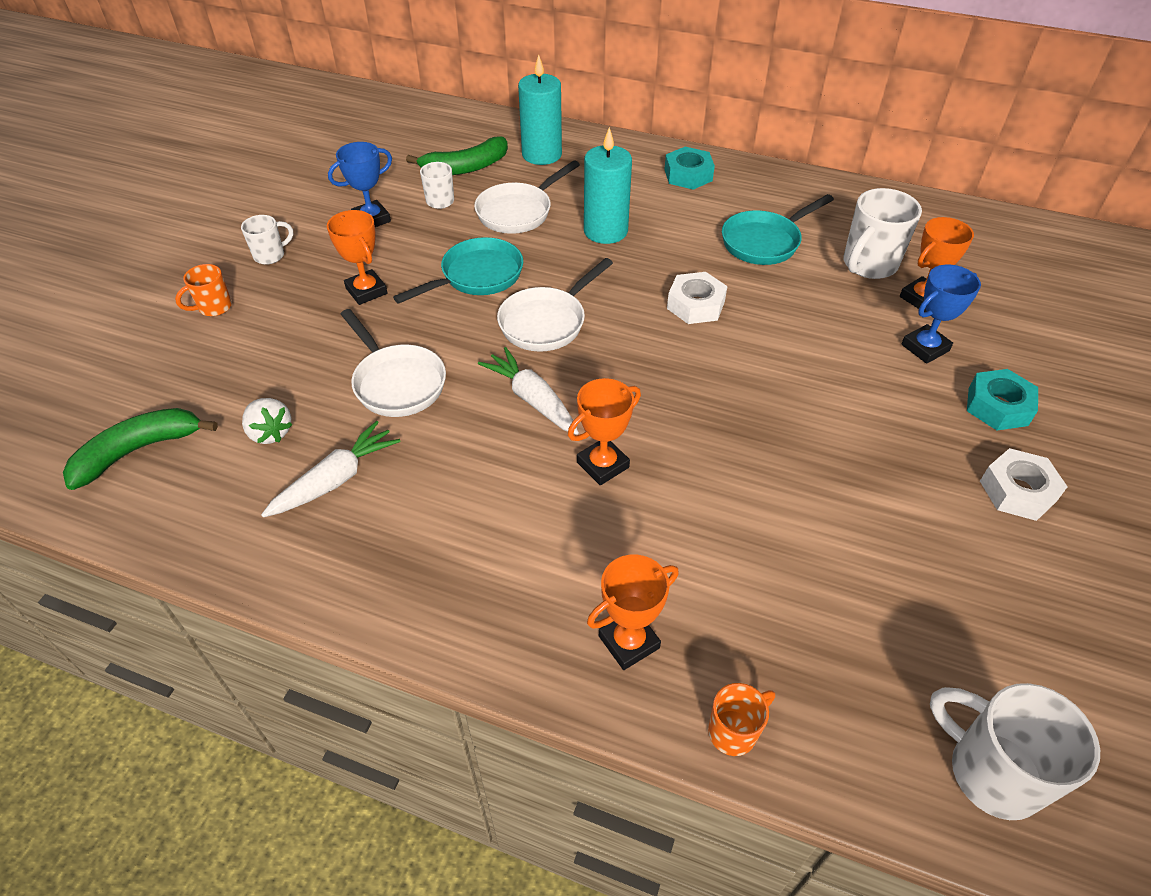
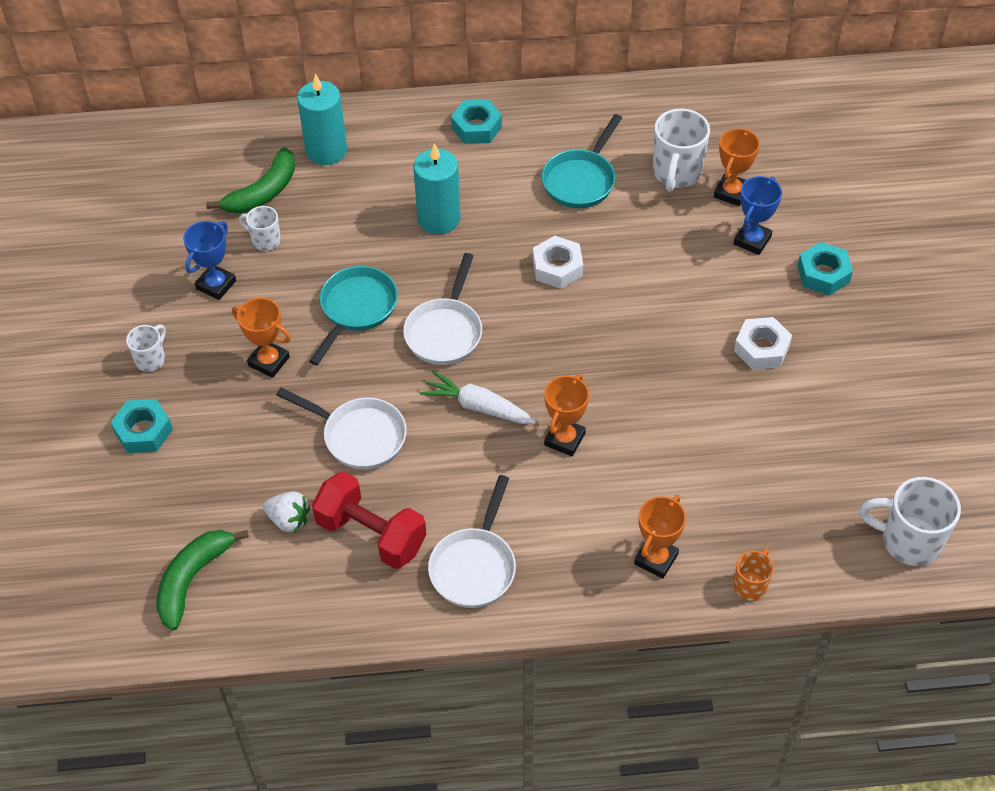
camera: 25 degrees left, 5 degrees up
(214, 307) = (143, 431): orange mug -> turquoise nut
(336, 479) = (371, 534): white carrot -> red dumbbell
(518, 212) = (347, 226): white pan -> white pan (475, 566)
(1017, 491) = (860, 340): white nut -> white nut (761, 348)

